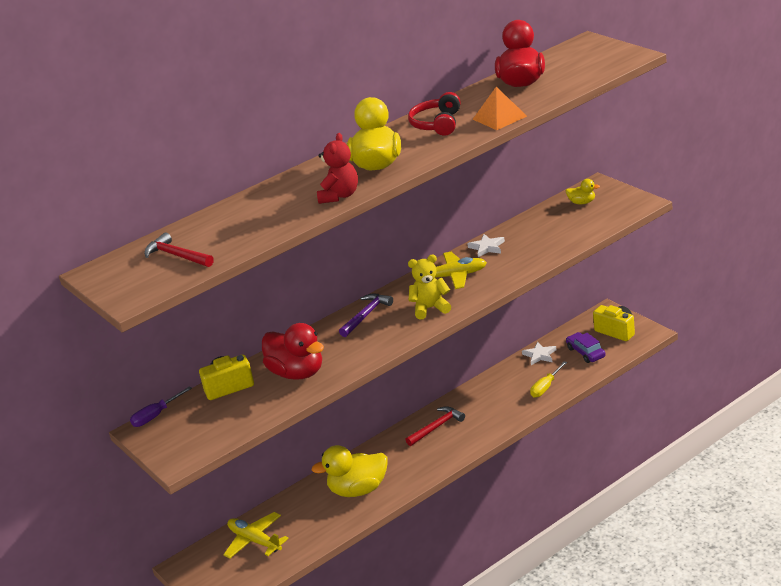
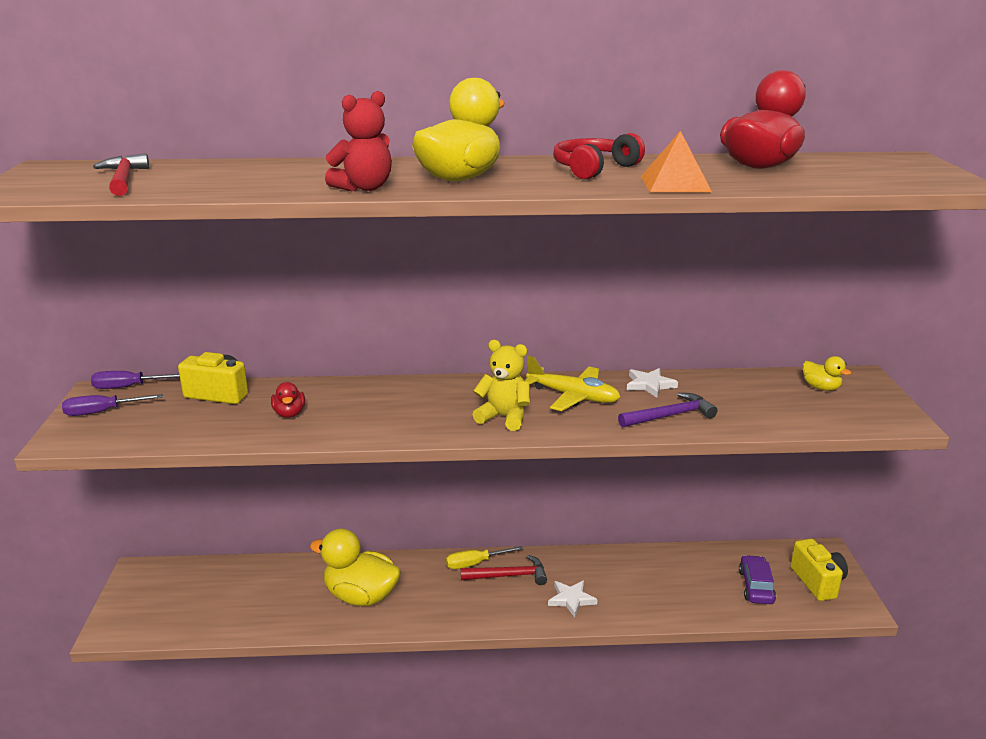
camera: 30 degrees right, 5 degrees down
(170, 436) = (102, 412): none -> purple screwdriver
(254, 541) = (217, 588): yellow plane -> none
(297, 373) = (289, 414): red duck -> red duck, size x0.48
(366, 315) = (435, 392): purple hammer -> purple hammer (670, 416)
(539, 355) = (699, 560): white star -> white star (571, 599)
(546, 387) = (669, 601): yellow screwdriver -> yellow screwdriver (475, 563)

